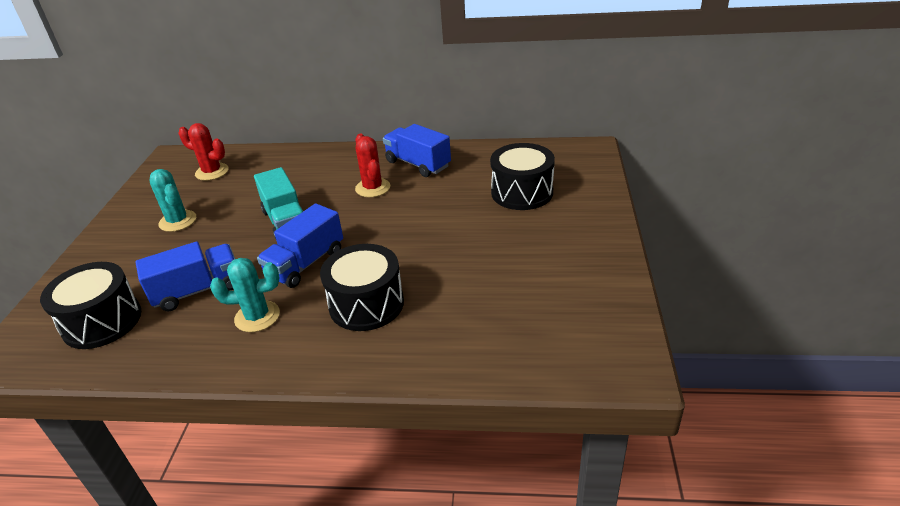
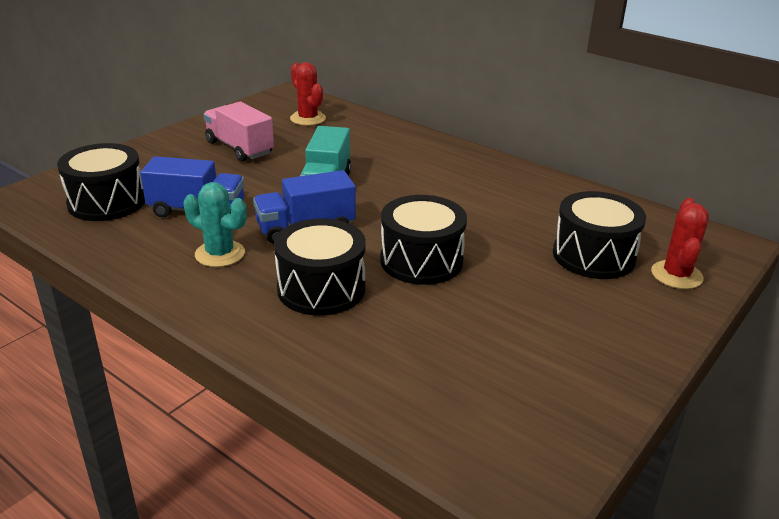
camera: 30 degrees right, 5 degrees down
(178, 221) = (239, 148): turquoise cactus -> pink truck
(372, 188) = (437, 188): red cactus -> red cactus (676, 275)
(416, 248) = (421, 260): none -> black drum
(418, 164) = (506, 183): blue truck -> none

